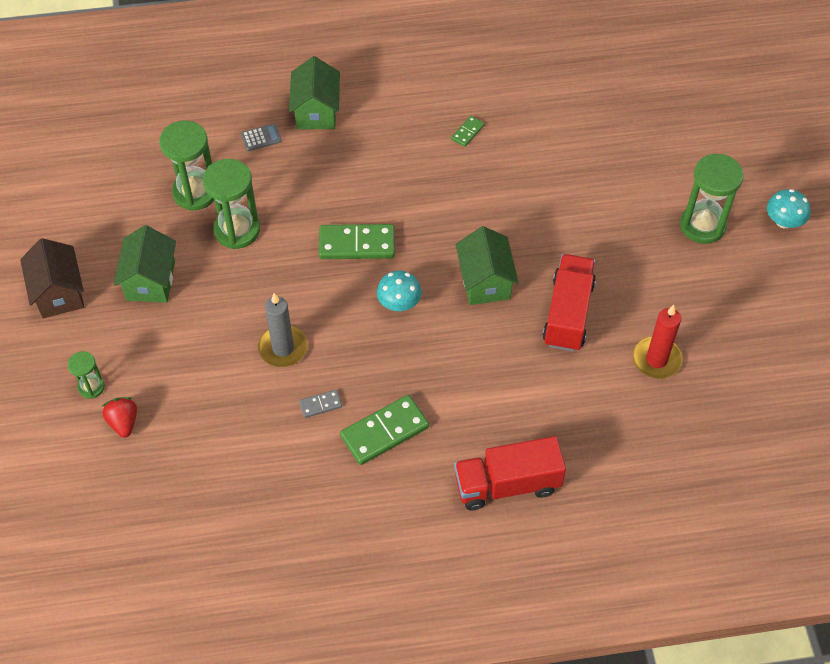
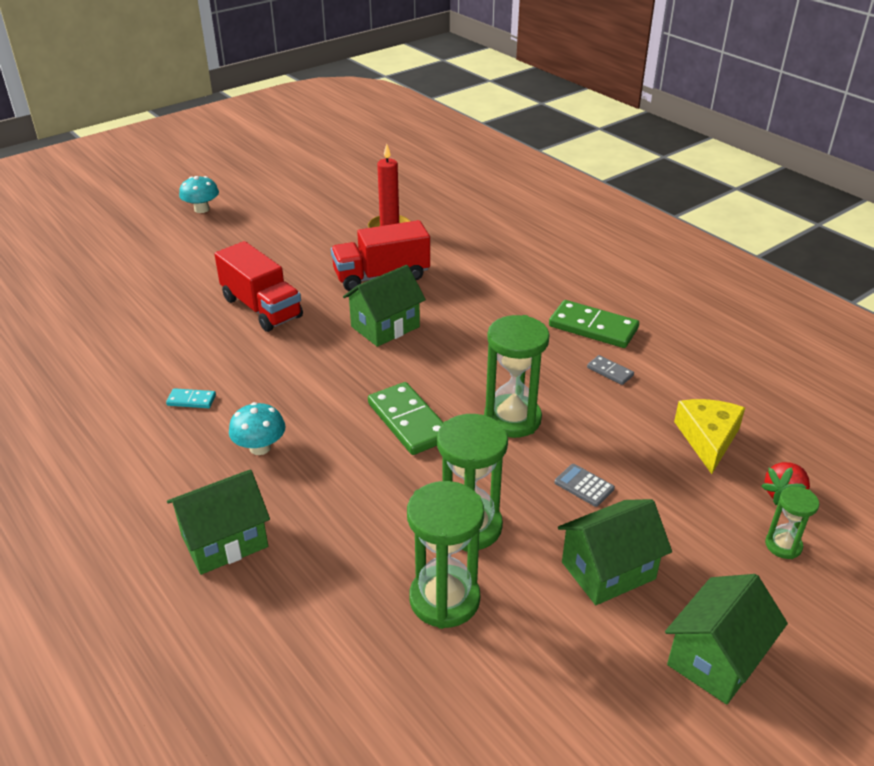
camera: 120 degrees left, 20 degrees down
(59, 293) = (716, 658): brown house -> green house
(204, 417) = (708, 439): none -> yellow cheese
(261, 138) = (305, 576): grey calculator -> grey calculator (584, 486)
(283, 348) = (579, 420): grey candle -> none
(399, 303) = (455, 367): turquoise mushroom -> turquoise mushroom (260, 447)
(467, 132) = (191, 400): green domino -> turquoise domino
(507, 484) = (568, 258): red truck -> red truck (261, 308)
(702, 225) = (232, 240): green hourglass -> green hourglass (512, 419)

